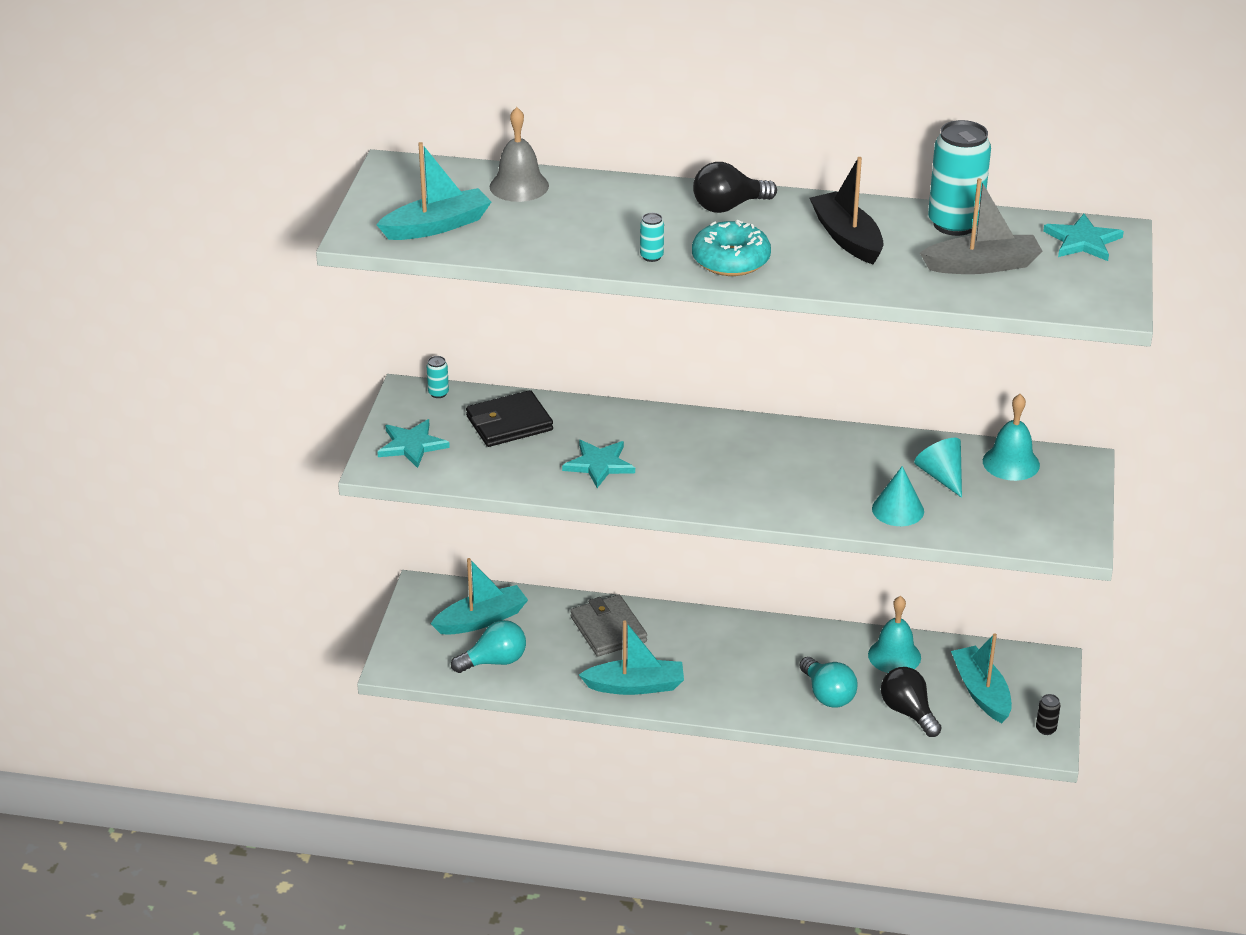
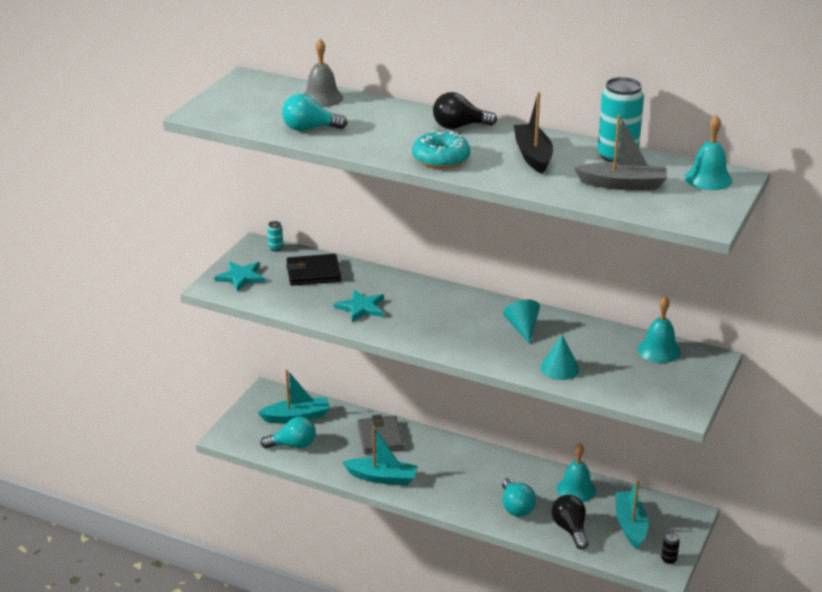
camera: 15 degrees right, 5 degrees down
(437, 226) = (251, 114): turquoise boat -> none
(530, 238) = (309, 129): none -> turquoise light bulb
(651, 256) = (386, 150): turquoise can -> none
(941, 476) = (602, 351): turquoise cone -> turquoise cone (522, 328)
(1083, 241) = (708, 179): turquoise star -> turquoise bell

